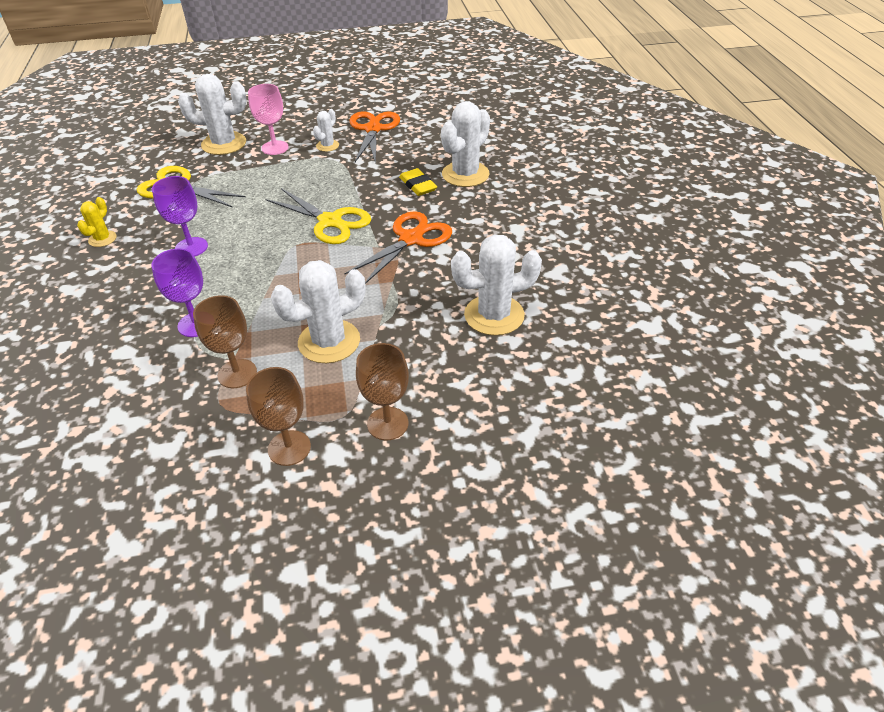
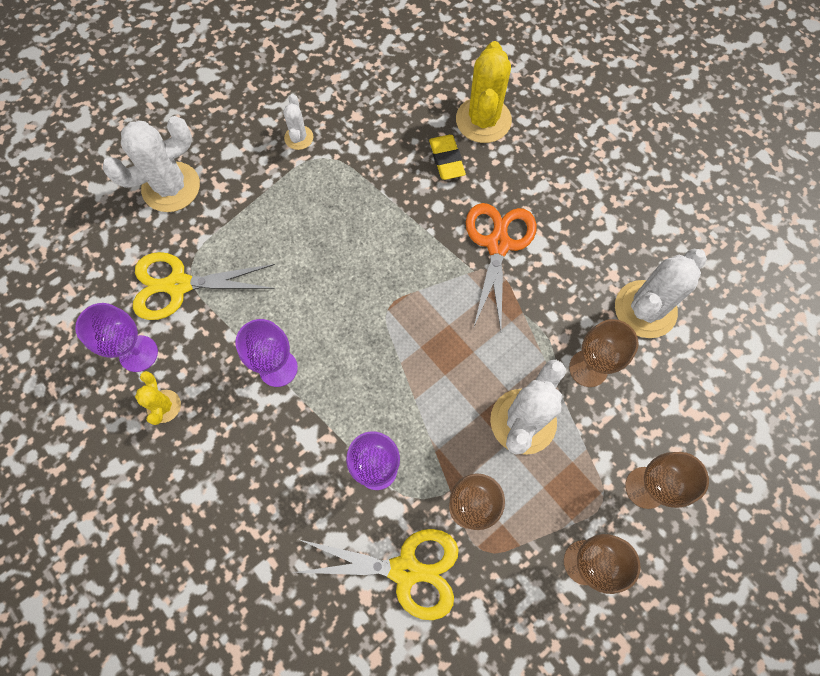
camera: 30 degrees left, 25 degrees up
(117, 209) = (138, 353): none -> purple goblet
(275, 148) = (239, 167): pink goblet -> none
(330, 222) = (397, 258): yellow scissors -> yellow scissors (406, 570)
(373, 129) = (329, 87): orange scissors -> none
(412, 331) = (588, 368): none -> brown goblet
(418, 185) = (446, 159): yellow eraser -> yellow eraser turned 45 degrees clockwise
(465, 174) = (483, 120): white cactus -> yellow cactus

